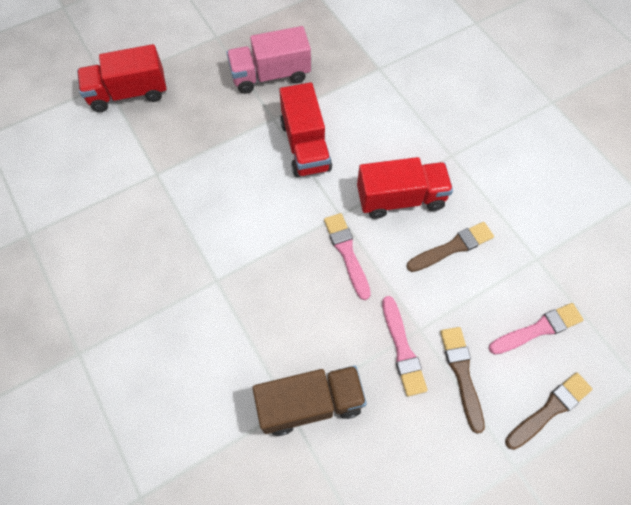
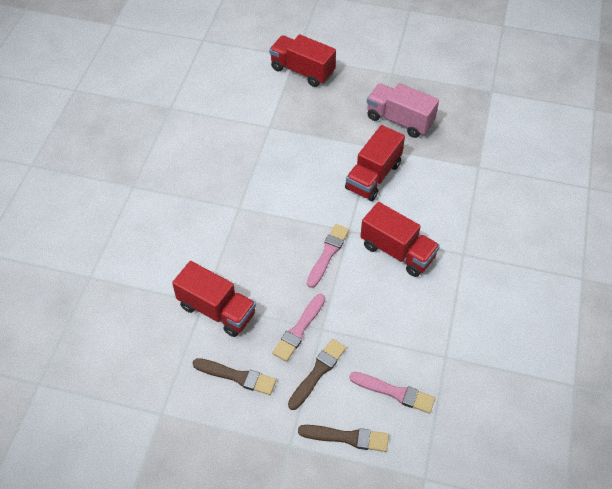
camera: 45 degrees right, 10 degrees down
(310, 404) = (217, 310): brown truck -> red truck
(452, 247) = (397, 304): brown brush -> brown brush (237, 376)

